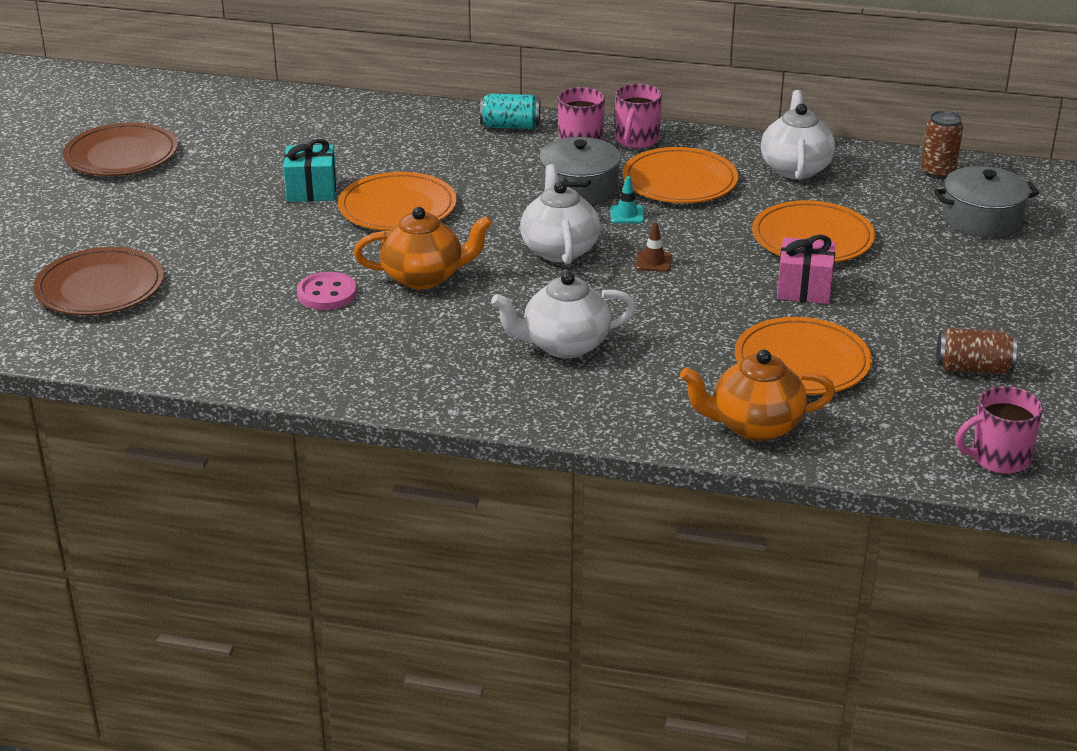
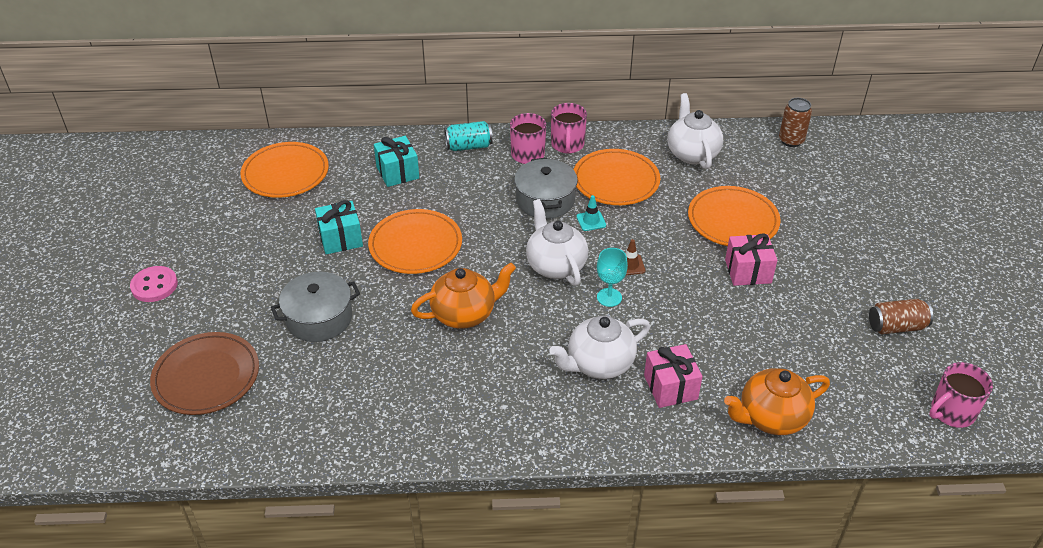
camera: 15 degrees left, 10 degrees up
(121, 155) = (171, 228): brown plate -> none
(327, 294) = (395, 346): pink button -> pink button (154, 285)
(410, 139) = (397, 172): none -> turquoise gift
(610, 287) = (609, 297): none -> turquoise goblet
(641, 379) = (670, 387): none -> pink gift
(802, 362) = (777, 346): orange plate -> orange plate (285, 173)
(982, 219) = (839, 180): grey pot -> grey pot (319, 318)

